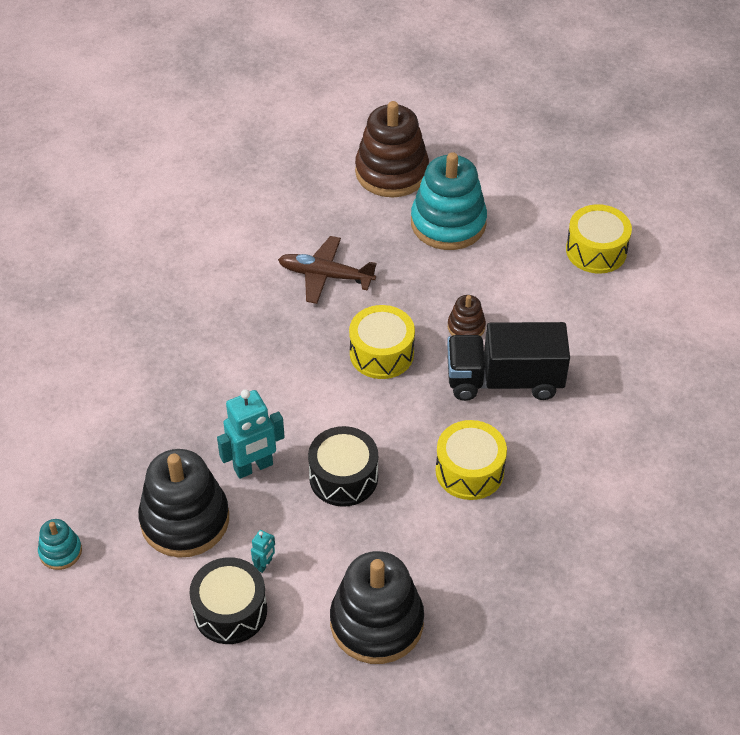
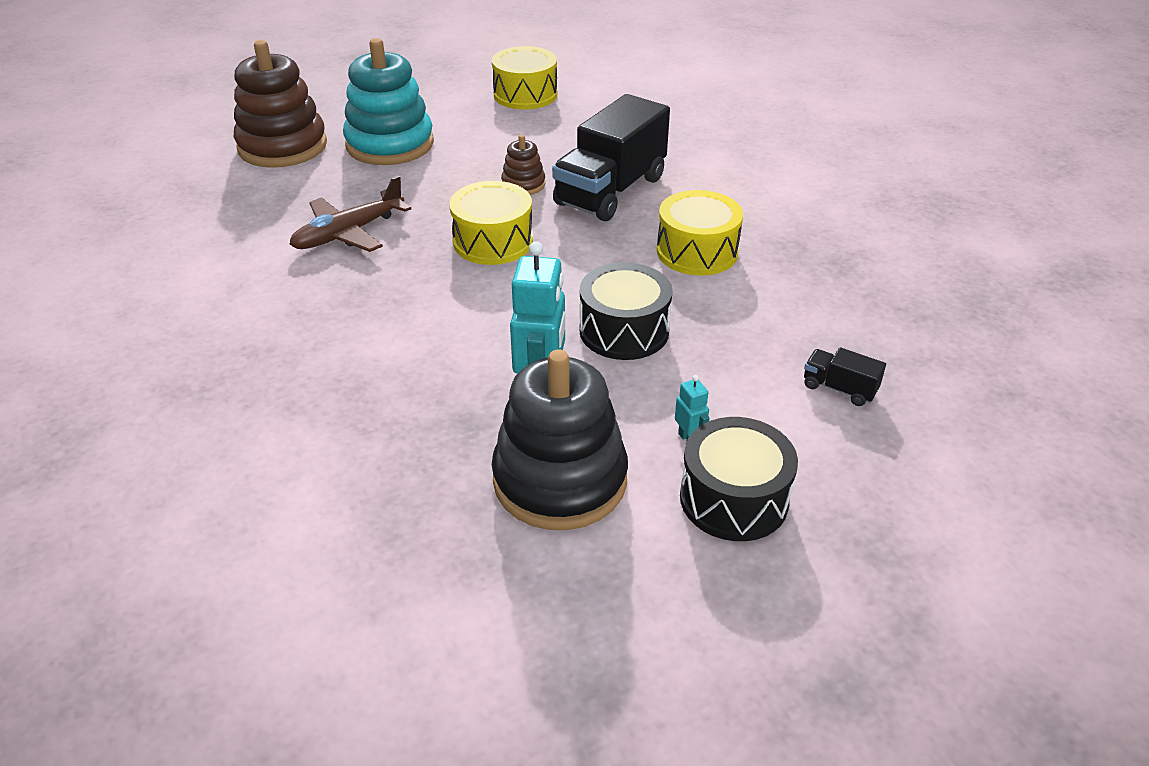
camera: 55 degrees left, 10 degrees down
(60, 551) = (490, 633): turquoise stacking toy -> none
(376, 622) = (839, 388): black stacking toy -> black truck

